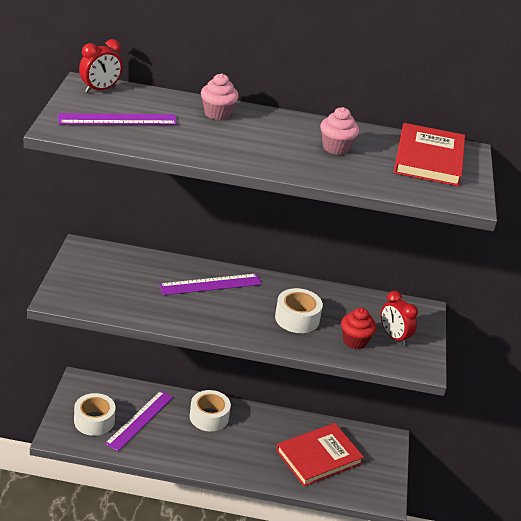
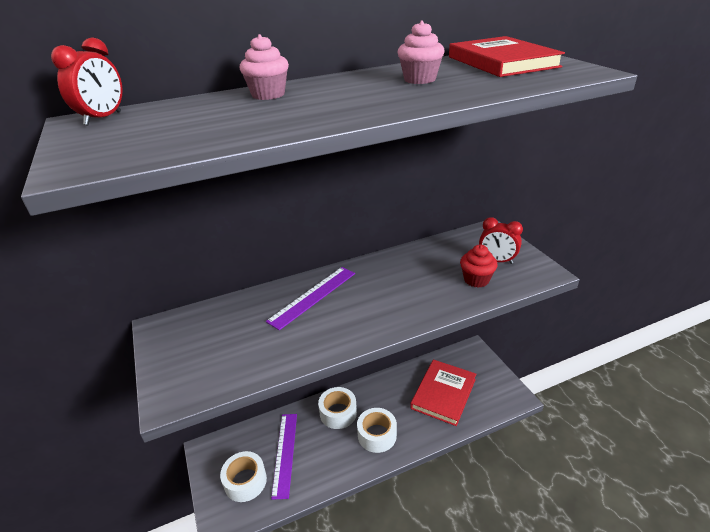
camera: 25 degrees left, 0 degrees up
(117, 120) = (155, 133): purple ruler -> none
(297, 318) = (413, 286): white tape -> white tape (377, 435)

